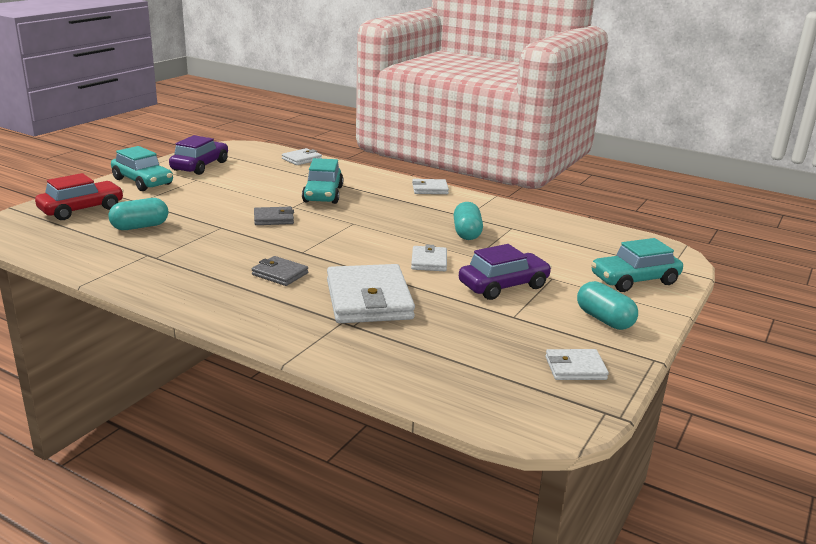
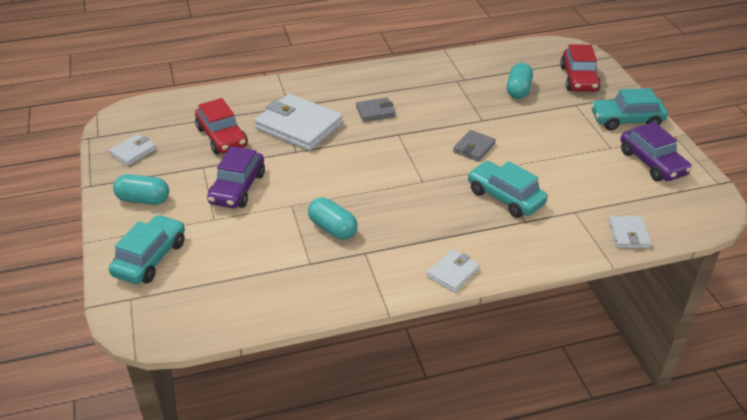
camera: 135 degrees right, 15 degrees up
(429, 261) = (313, 178): white wallet -> none
(459, 331) = (222, 137): none -> red car

